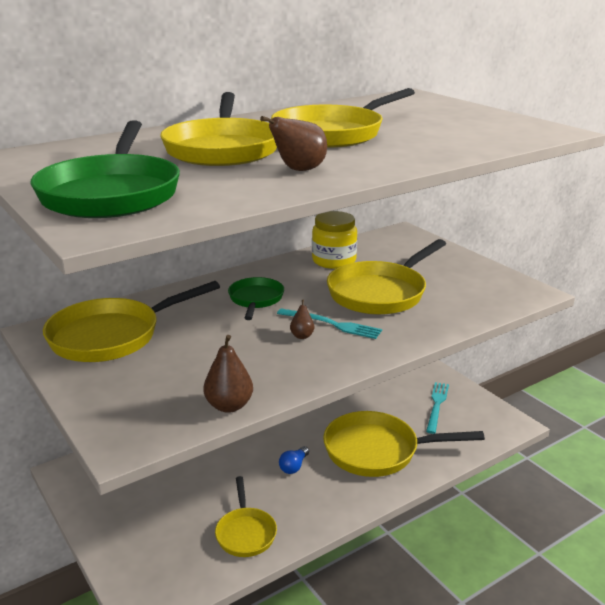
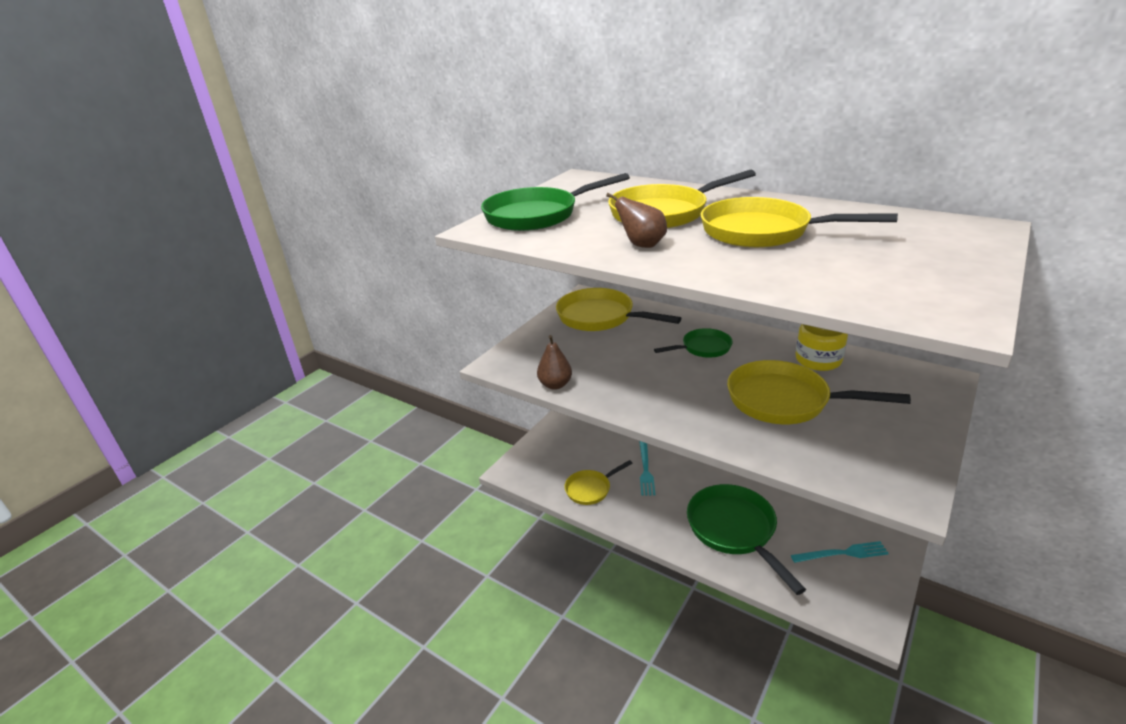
camera: 70 degrees right, 5 degrees up
(294, 466) = (674, 488): blue light bulb -> none
(302, 335) = (669, 384): brown pear -> none
(332, 324) = (701, 392): turquoise fork -> turquoise fork (645, 469)
(377, 451) = (734, 530): yellow pan -> green pan

